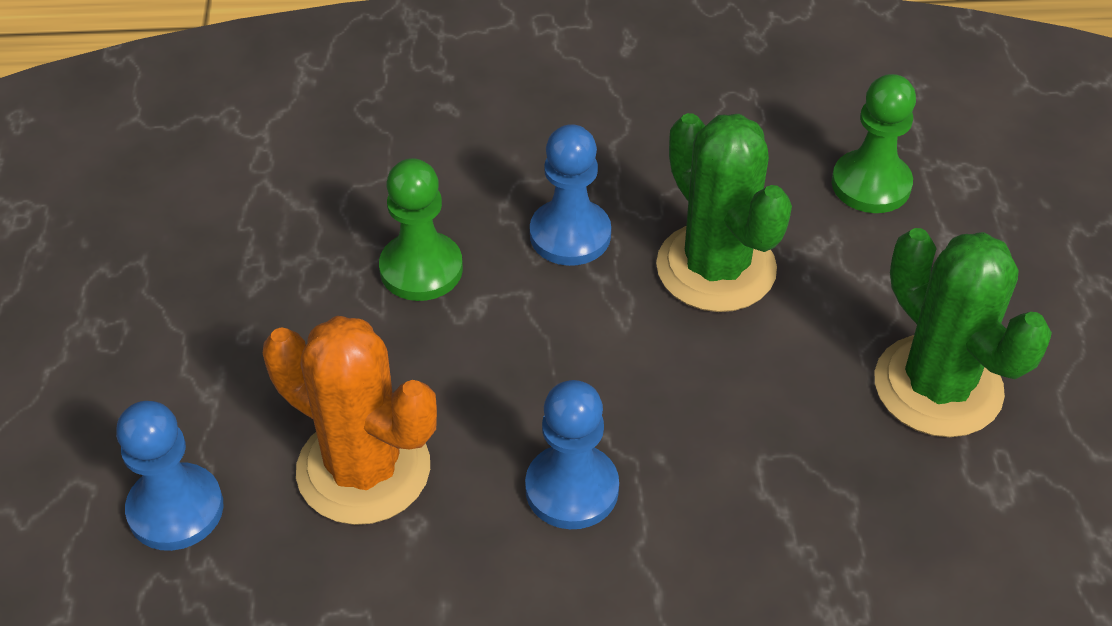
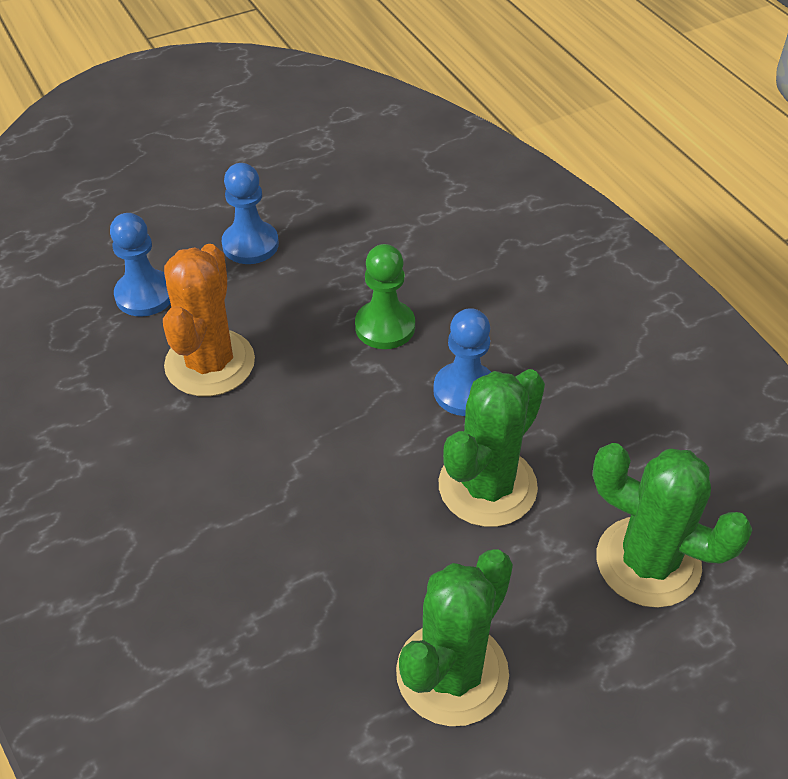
camera: 65 degrees right, 0 degrees up
(572, 489) = (242, 472): blue pawn -> blue pawn (250, 244)
(871, 184) = (648, 562): green pawn -> green cactus

